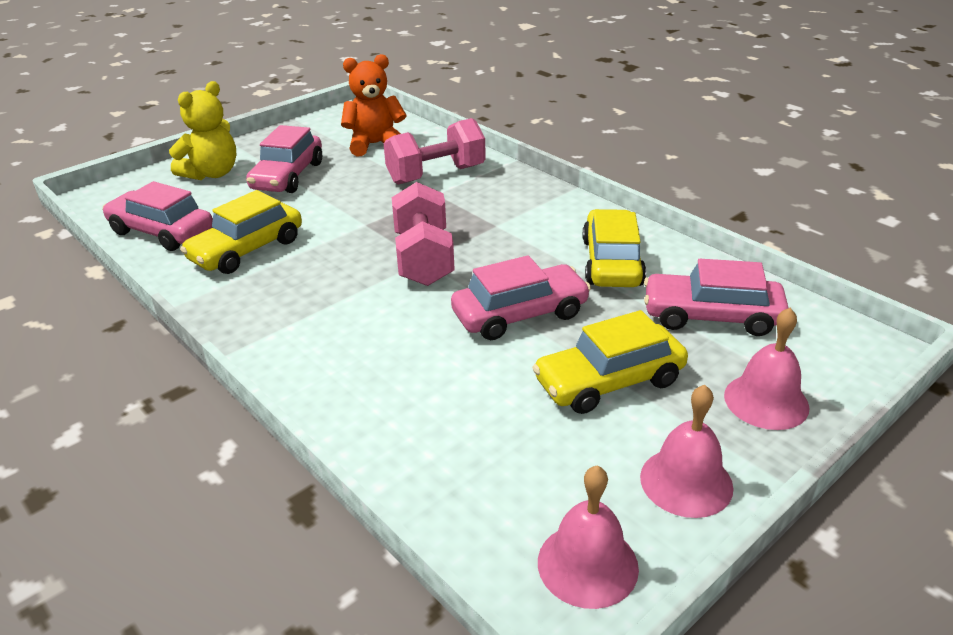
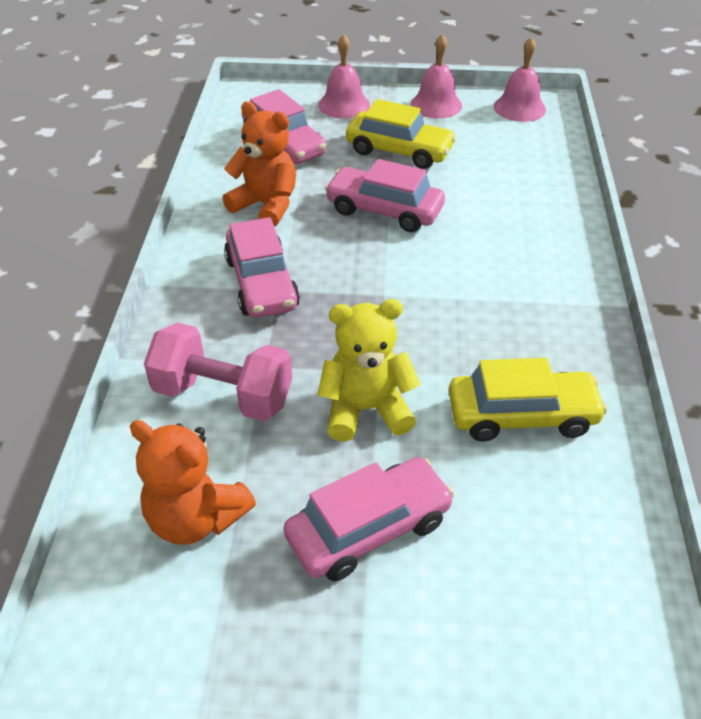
camera: 135 degrees left, 10 degrees up
(161, 232) = (597, 519): pink car -> pink car (262, 283)
(212, 173) = (456, 626): yellow teddy bear -> yellow teddy bear (366, 410)
(423, 259) = (382, 295): pink dumbbell -> none
(611, 262) = (266, 205): yellow car -> orange teddy bear

